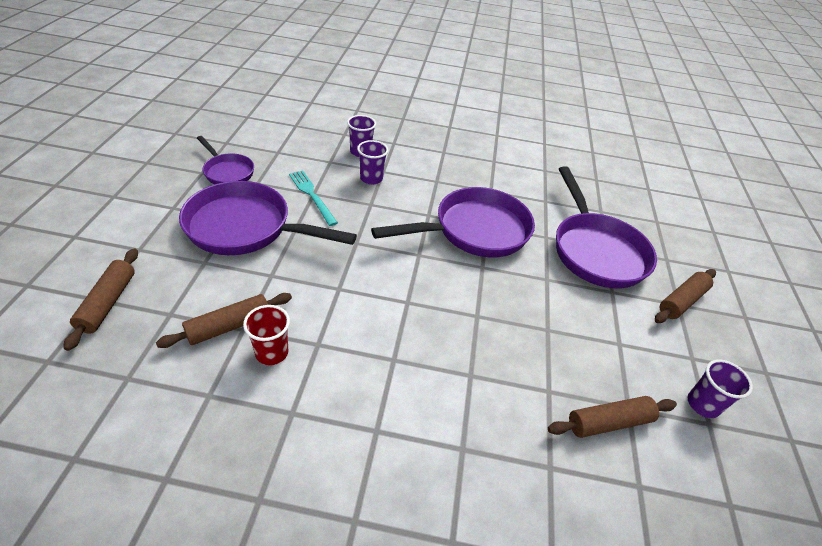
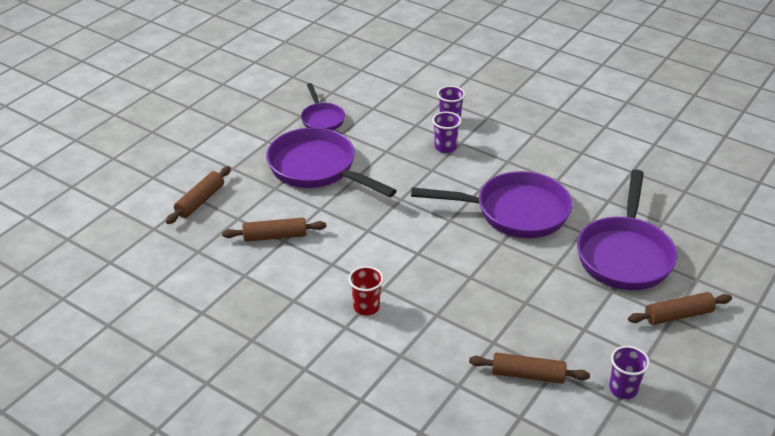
camera: 30 degrees right, 5 degrees down
(272, 353) = (297, 261): red cup -> red cup (366, 307)
(312, 195) = (384, 152): turquoise fork -> none

